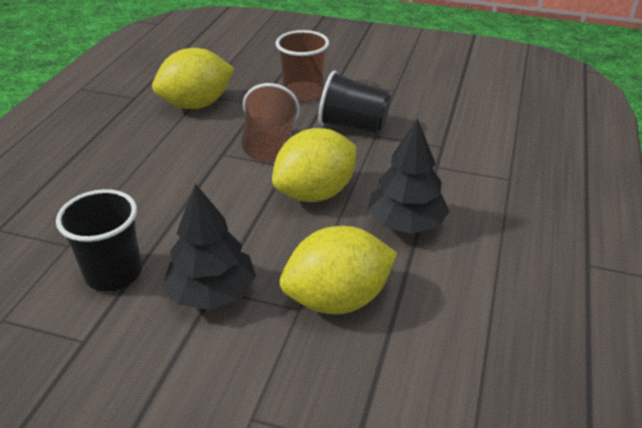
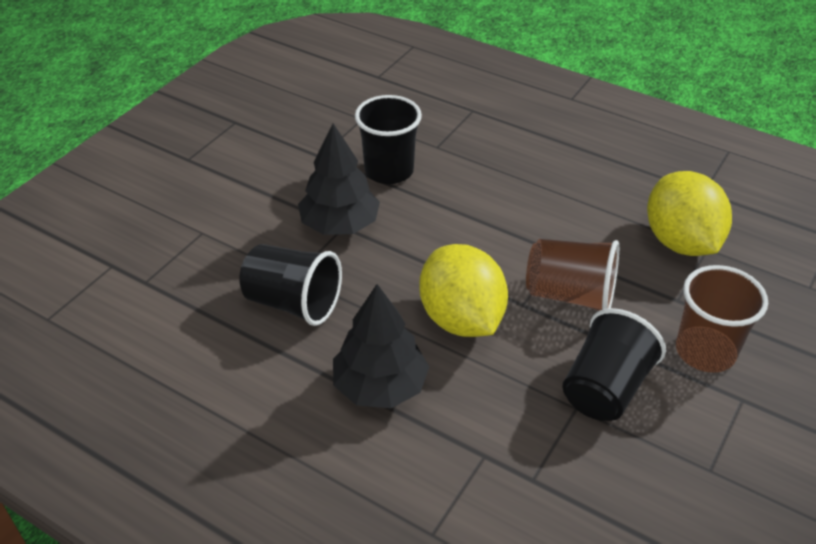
camera: 105 degrees right, 5 degrees up
(337, 299) = (293, 303): yellow lemon -> black cup

